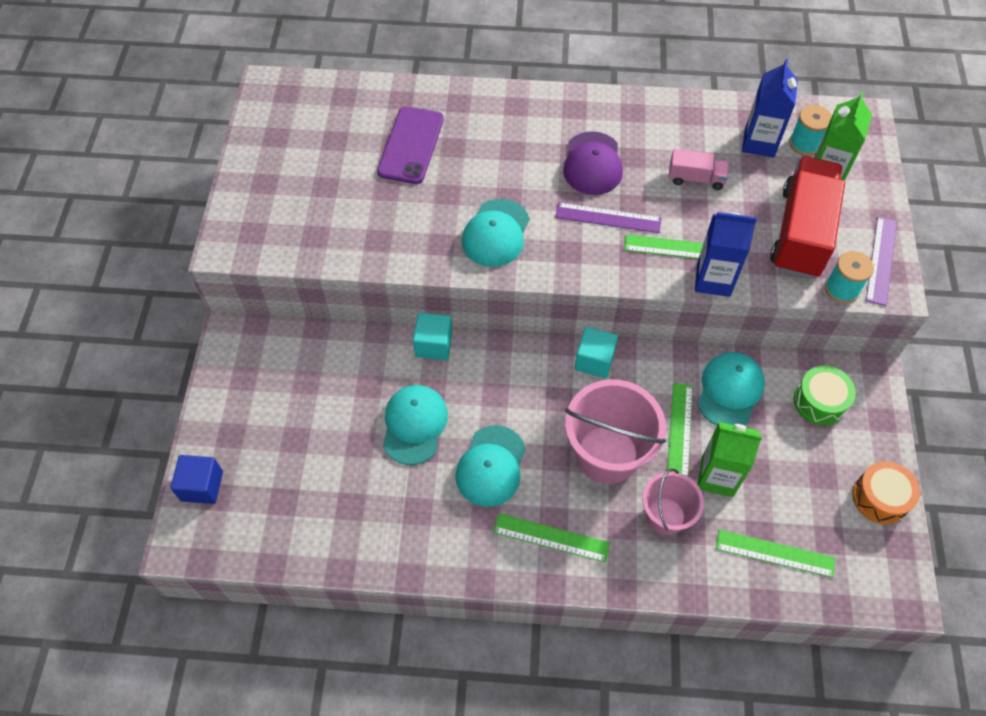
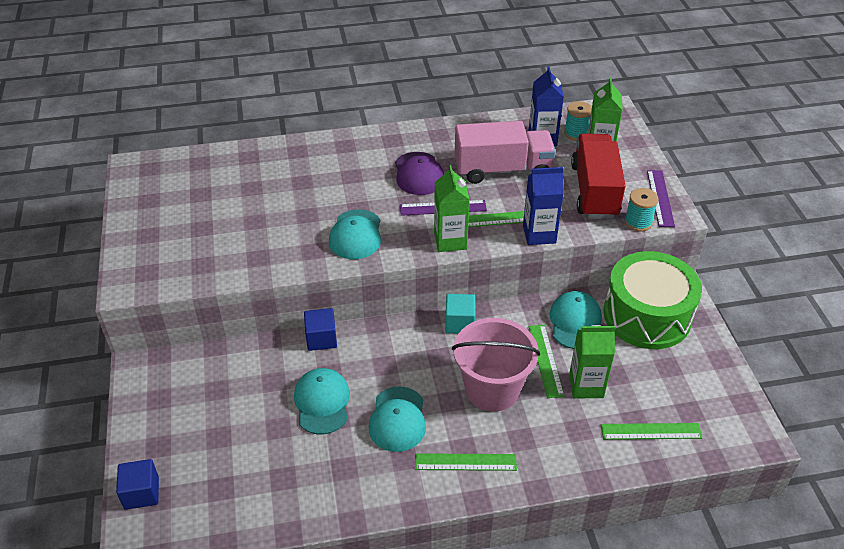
camera: 15 degrees left, 15 degrees down
(411, 145) = (266, 187): purple phone -> none
(433, 344) = (321, 339): turquoise cube -> blue cube
(604, 265) = (450, 241): none -> green carton
(665, 516) = (554, 424): pink bucket -> none
(696, 178) = (502, 170): pink truck -> pink truck, size x2.06
(819, 402) = (647, 315): green drum -> green drum, size x2.03
(880, 498) = (717, 373): orange drum -> none

